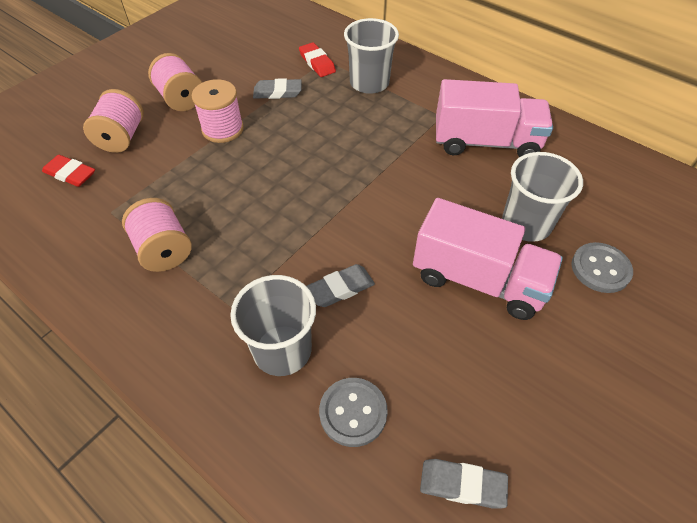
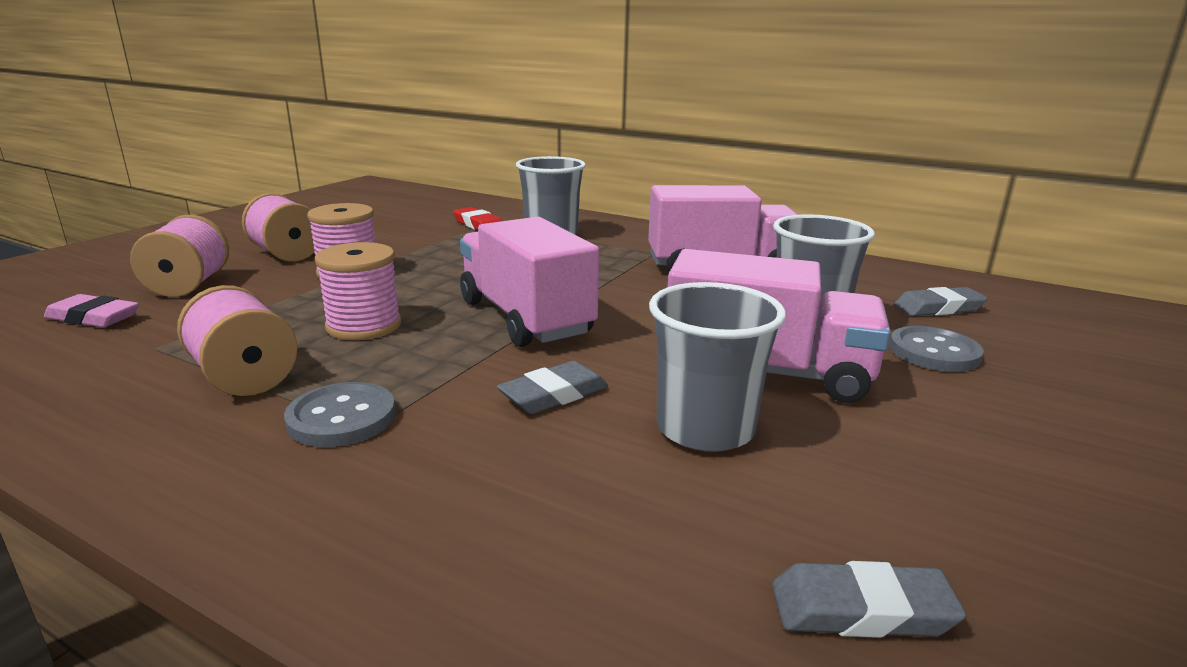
camera: 10 degrees left, 30 degrees down
(70, 174) = (93, 318): red eraser -> pink eraser
(232, 199) = (364, 326): none -> pink spool
(277, 92) = (427, 245): grey eraser -> grey eraser (938, 308)
(282, 350) = (463, 467): grey cup -> grey cup (705, 429)
(335, 199) = (525, 318): none -> pink truck
(353, 412) = (613, 532): grey button -> grey button (341, 418)

